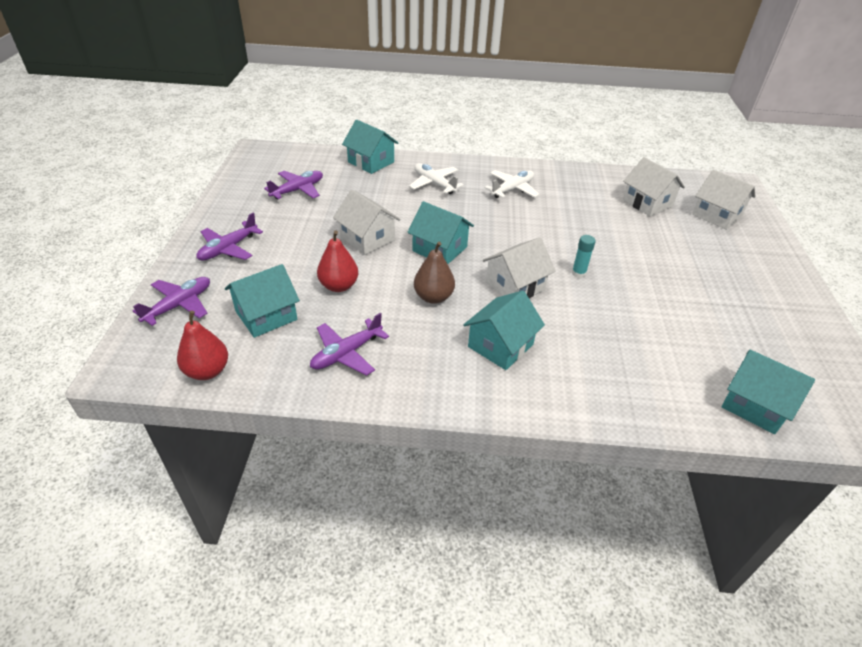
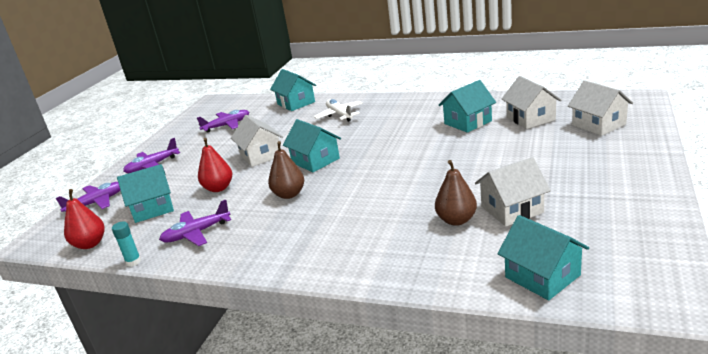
camera: 20 degrees right, 15 degrees down
(500, 345) = (324, 228): turquoise house -> turquoise house (468, 122)
(512, 189) = (406, 115): white plane -> none
(515, 286) = (364, 185): white house -> white house (512, 209)
(578, 273) = (428, 174): turquoise glue stick -> turquoise glue stick (133, 261)
(637, 335) = (456, 220): none -> brown pear

